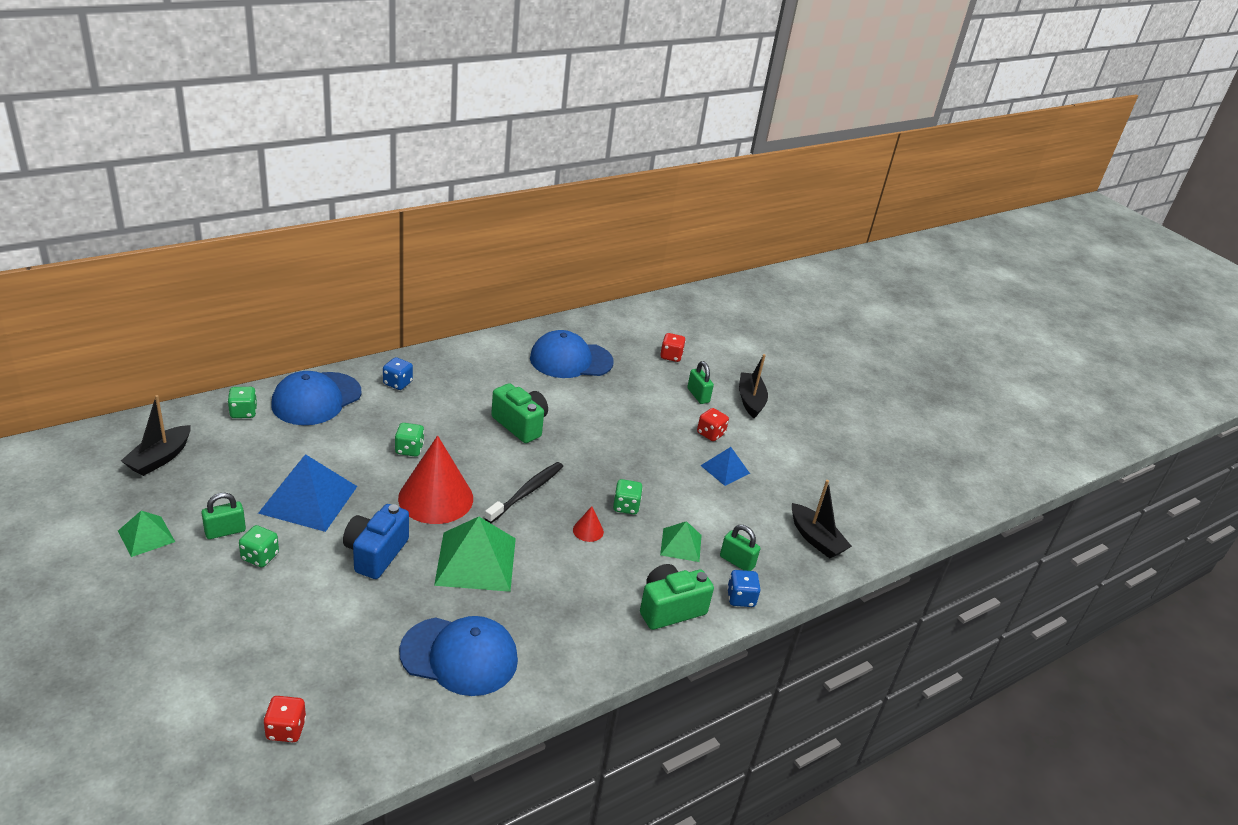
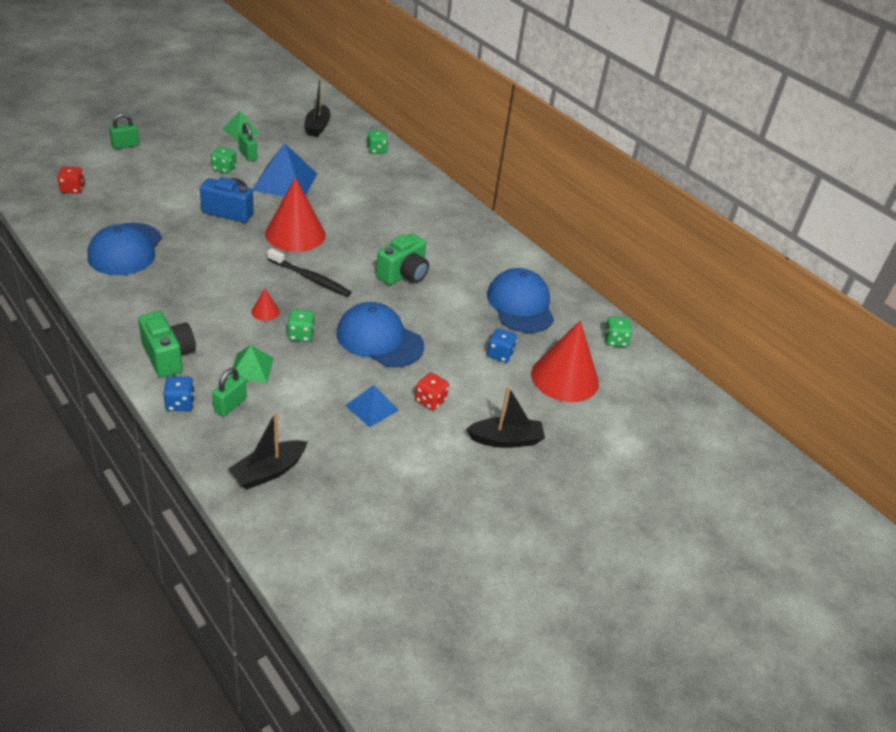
camera: 85 degrees right, 5 degrees up
(160, 458) = (317, 127): black boat -> black boat turned 105 degrees counterclockwise
(316, 399) = (403, 176): blue cap -> blue cap (379, 339)
(397, 383) = (439, 210): blue dice -> blue dice (500, 354)
(409, 449) = (353, 219): green dice -> green dice (615, 340)
(476, 561) = (224, 254): green pyramid -> none
(671, 356) = (565, 378): red dice -> red cone
(698, 395) = (497, 395): green padlock -> green padlock (125, 145)

